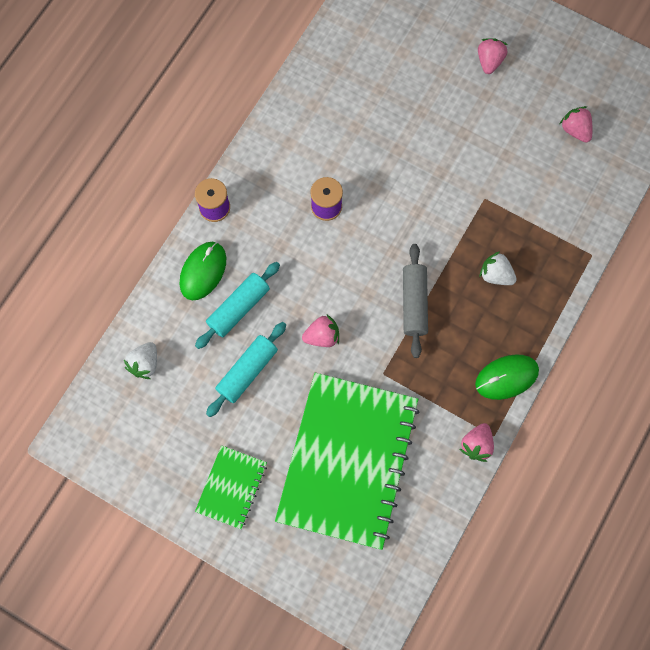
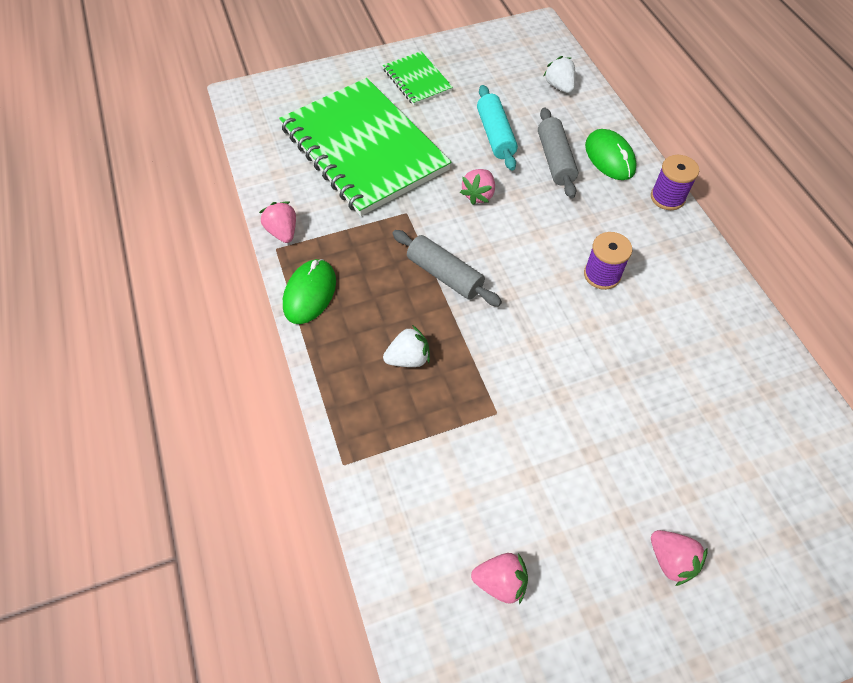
camera: 130 degrees right, 15 degrees down
(238, 308) = (555, 160): turquoise rolling pin -> grey rolling pin

